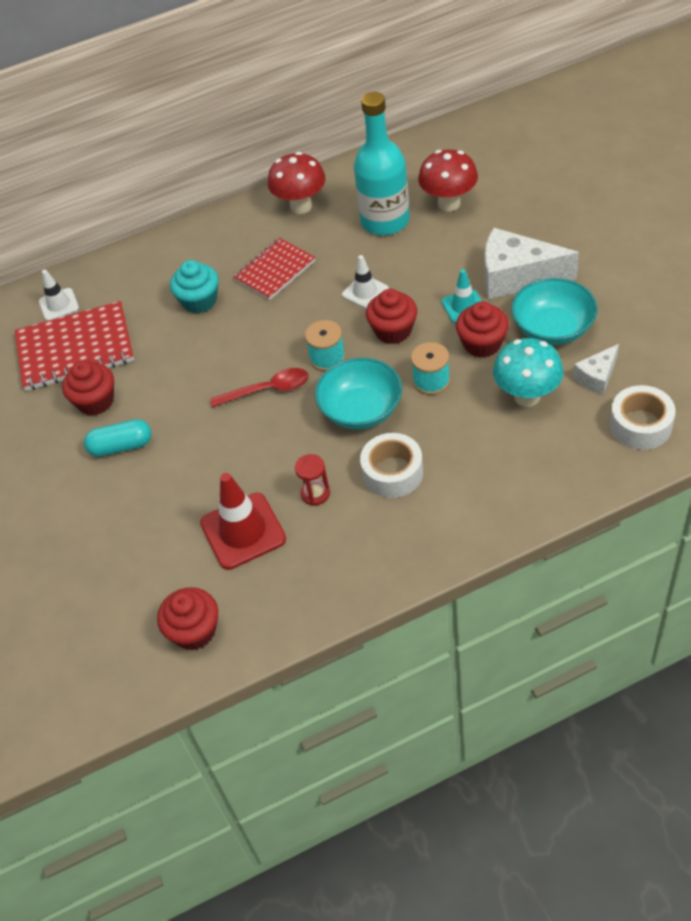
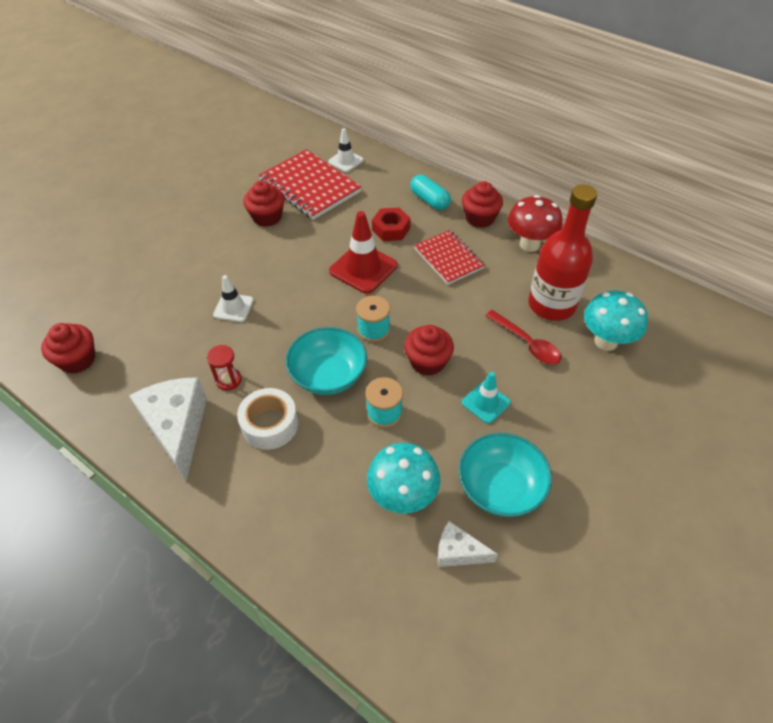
camera: 55 degrees right, 0 degrees up
(121, 446) = (231, 248): turquoise capsule -> turquoise capsule (429, 200)
(199, 301) = (391, 229): turquoise cupcake -> red nut
(243, 531) = (177, 350): red traffic cone -> red traffic cone (363, 268)
(267, 390) = (321, 306): red spoon -> red spoon (527, 343)
(275, 271) = (448, 258): red notebook -> red notebook turned 45 degrees clockwise
(365, 292) = (460, 325): white traffic cone -> white traffic cone (233, 308)
(385, 221) = (551, 305): turquoise bottle -> red bottle
(449, 203) = (606, 341): red mushroom -> turquoise mushroom
(482, 344) = (448, 435): red cupcake -> red cupcake (479, 218)
(516, 277) = (549, 431): white cheese -> white cheese (177, 428)
(640, 425) = (414, 619): white tape -> none

